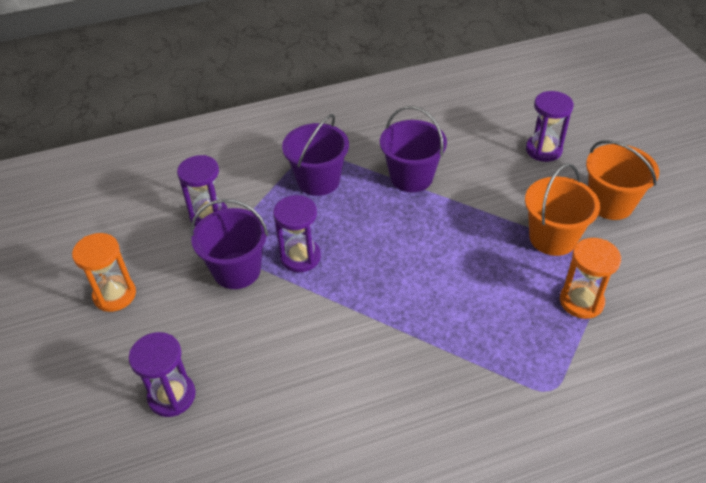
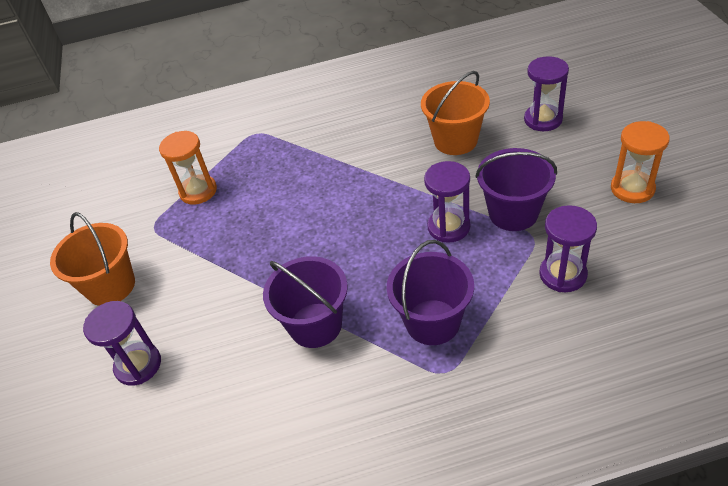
camera: 170 degrees left, 0 degrees up
(552, 238) = (191, 248): orange bucket -> orange bucket (455, 140)

